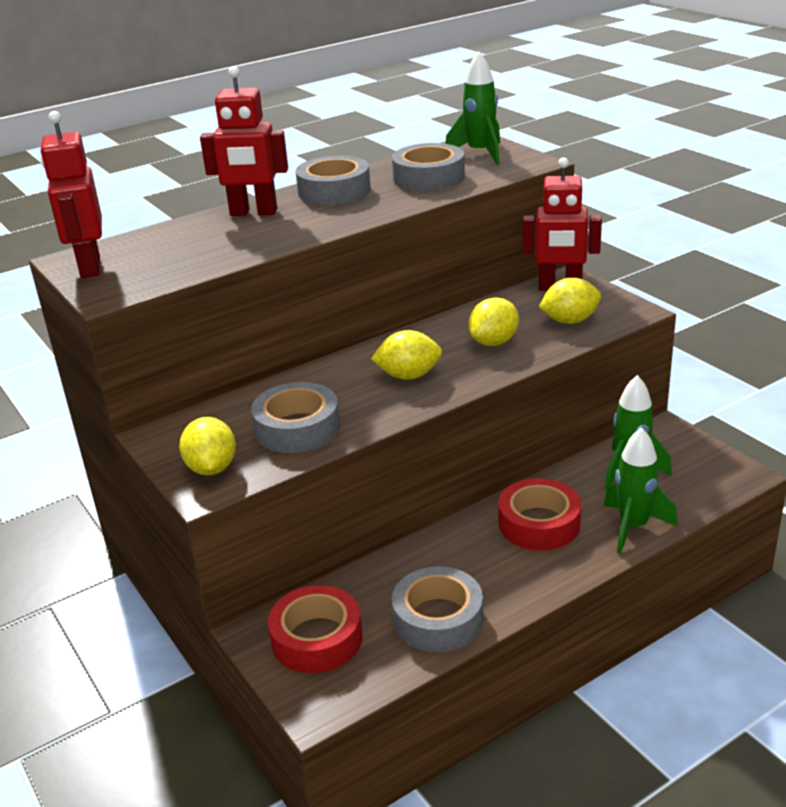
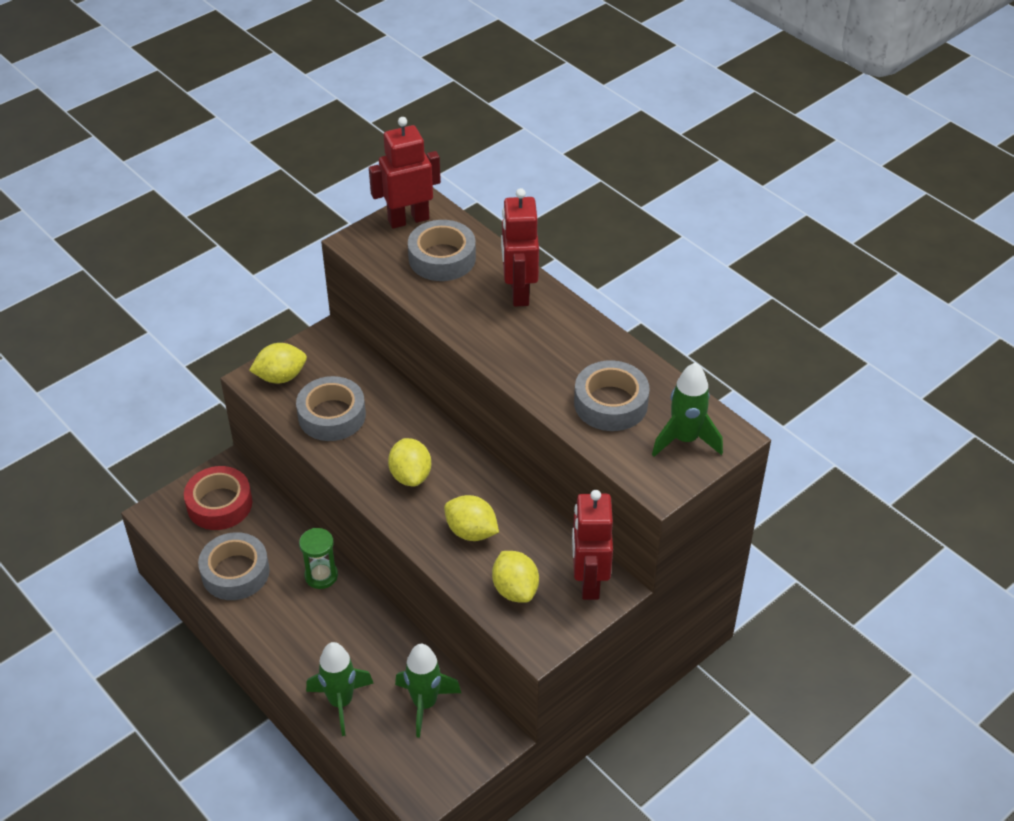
camera: 80 degrees right, 15 degrees up
(334, 191) = (573, 338): grey tape -> grey tape (442, 258)
(453, 544) = (321, 576): none -> green hourglass
(539, 523) = (346, 633): red tape -> none

